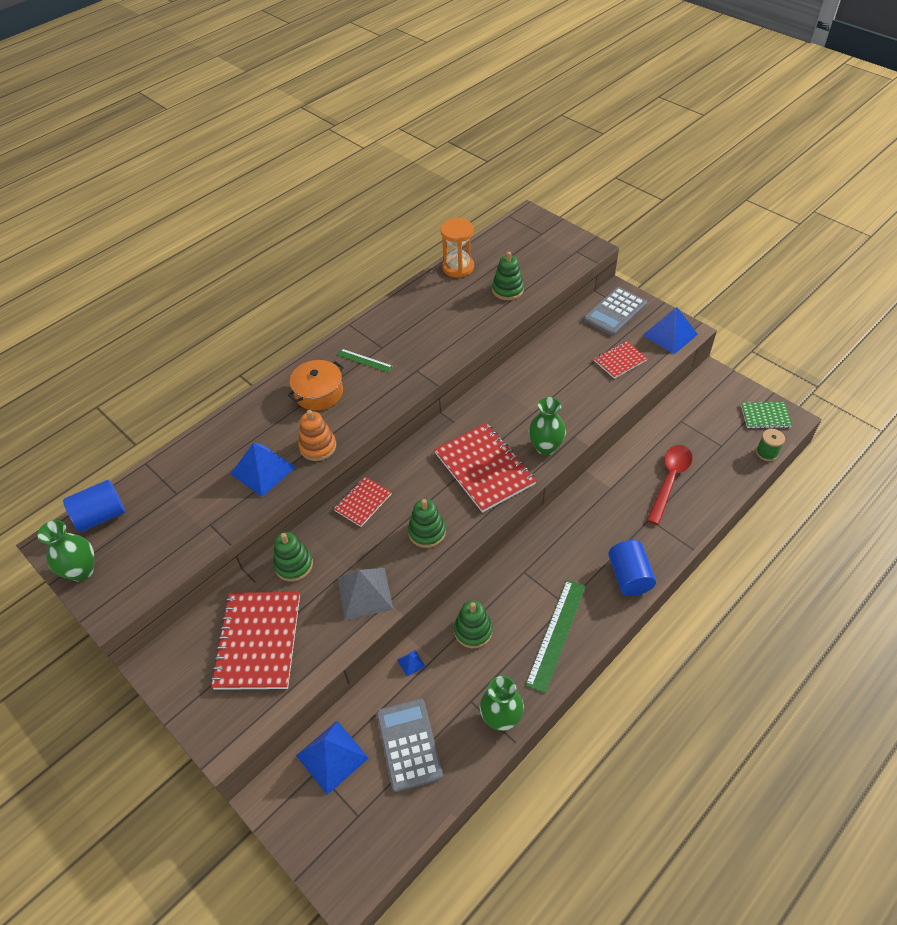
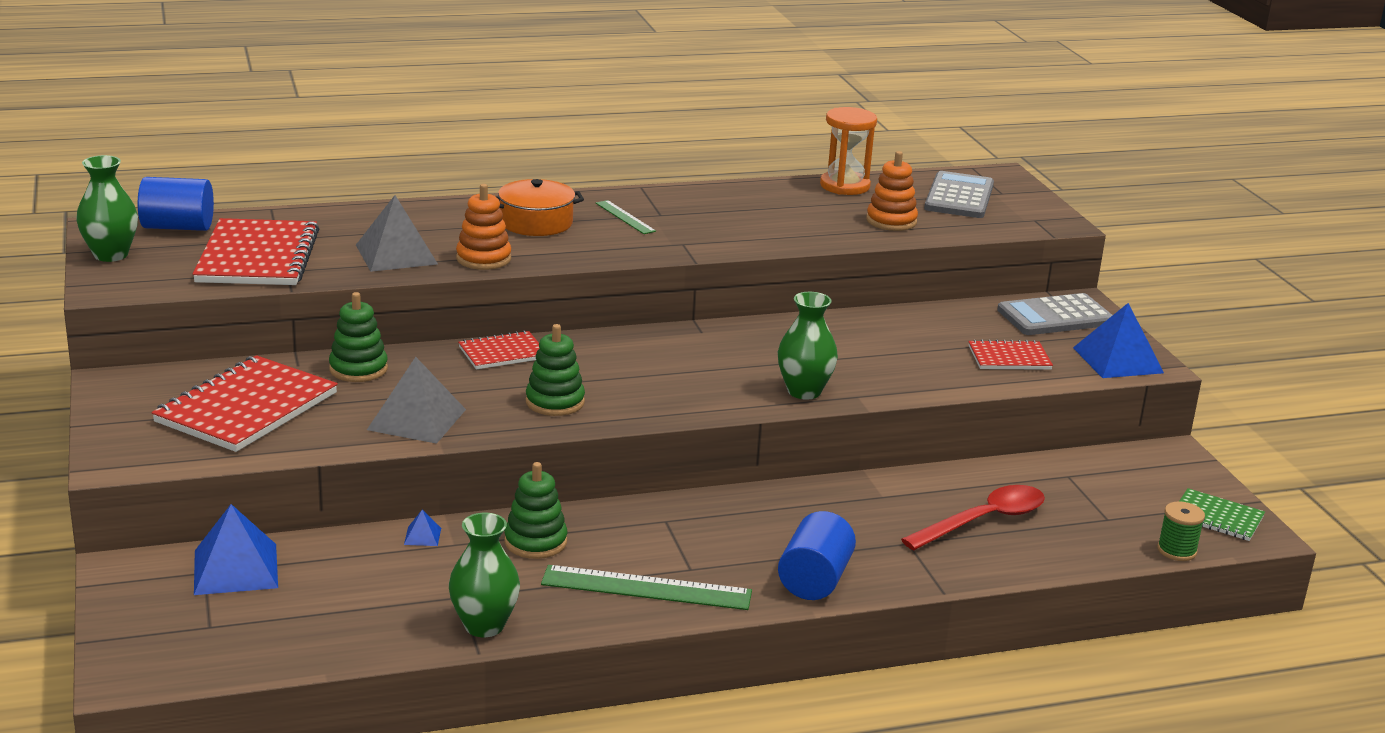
camera: 25 degrees right, 25 degrees down
(262, 470) = (396, 254): blue pyramid -> grey pyramid
(409, 744) = (340, 598): grey calculator -> grey calculator (959, 197)
(484, 468) = (695, 380): red notebook -> red notebook (257, 257)
(507, 290) = (891, 221): green stacking toy -> orange stacking toy
(556, 634) = (646, 588): green ruler -> green ruler turned 45 degrees clockwise

